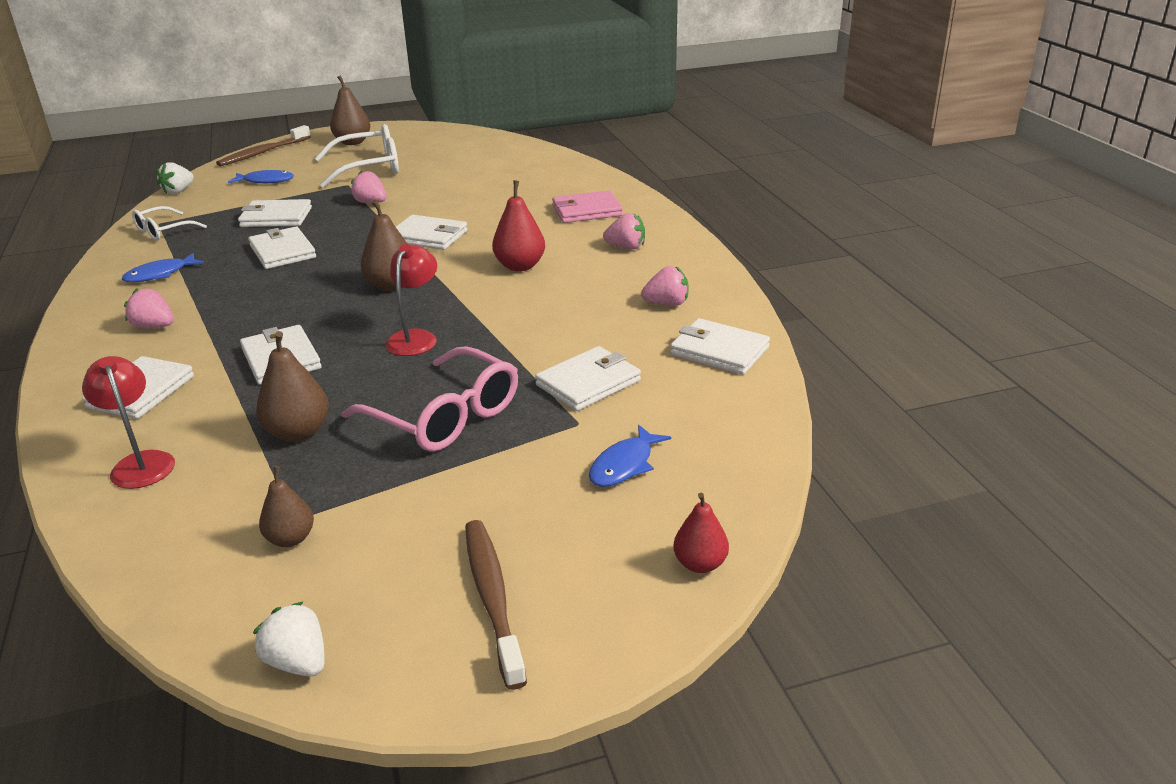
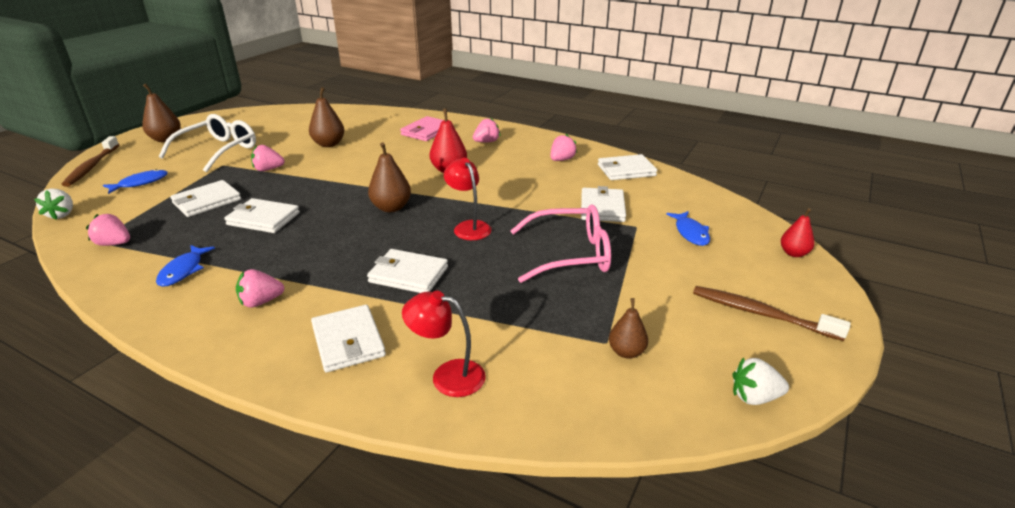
camera: 45 degrees left, 0 degrees up
(164, 231) = (114, 244): white glasses -> pink strawberry
(298, 432) = (510, 304): brown pear -> brown pear (329, 144)
(428, 236) = (356, 174): white wallet -> none

